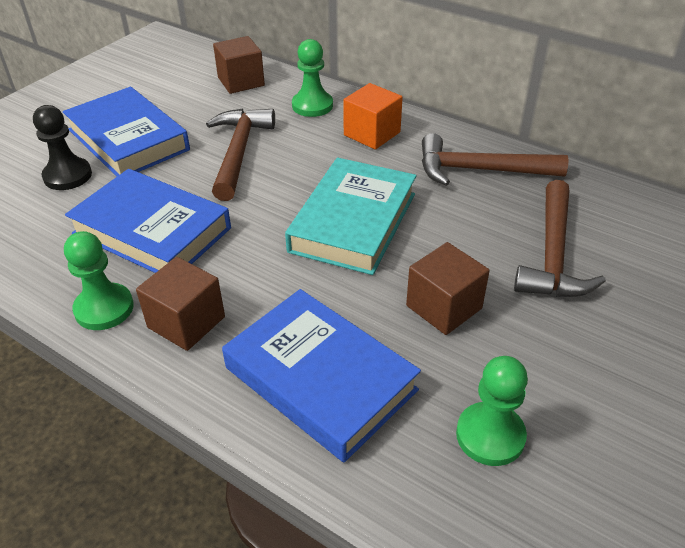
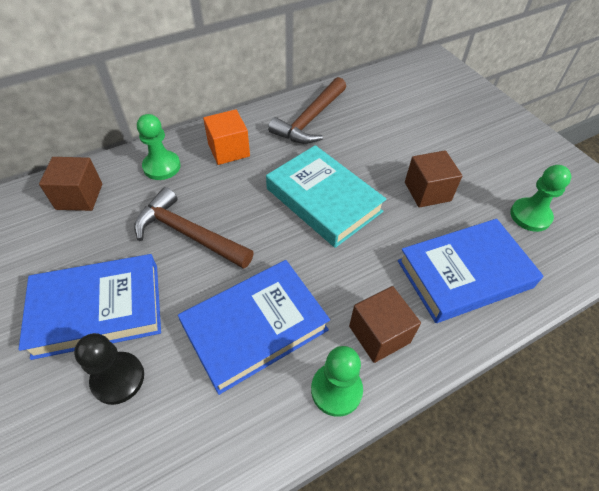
camera: 65 degrees left, 10 degrees up
(553, 255) = (406, 128): brown hammer -> none

